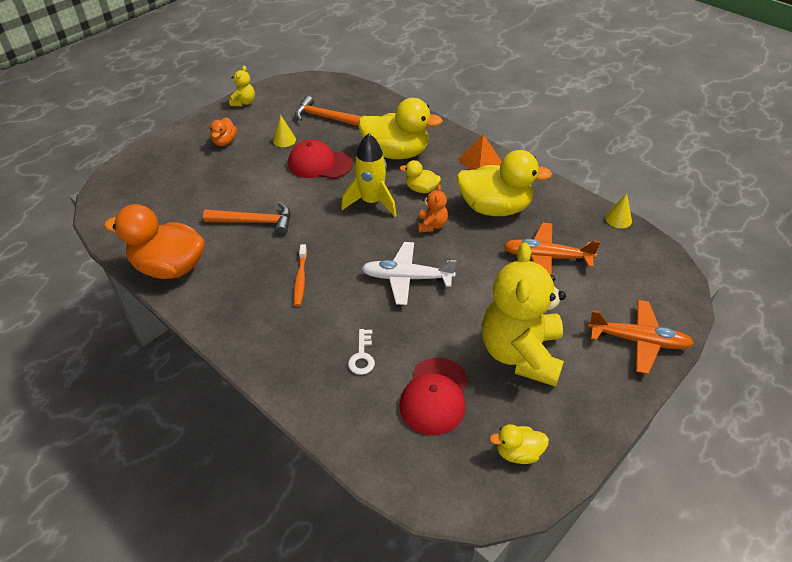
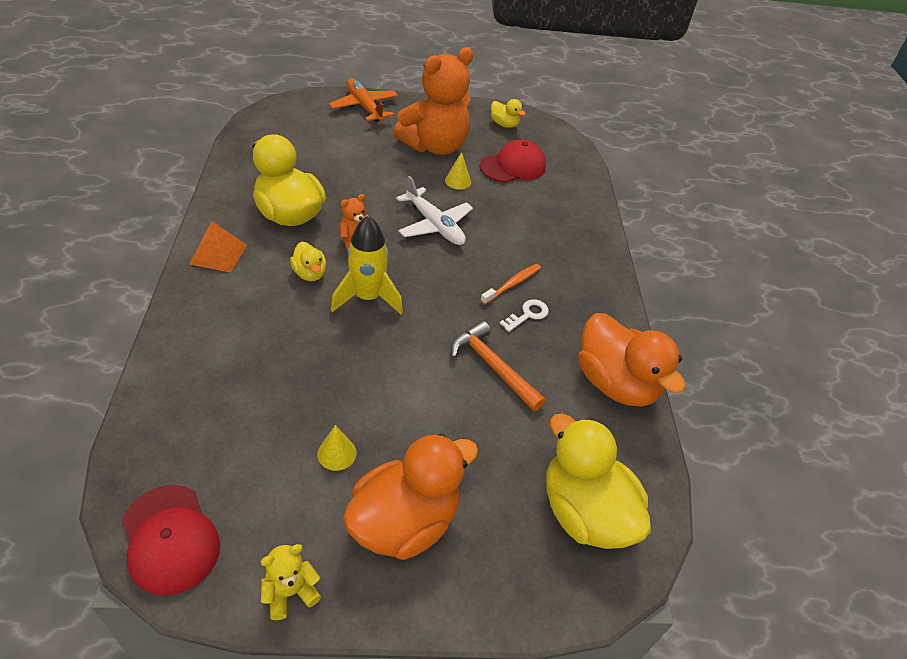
camera: 140 degrees left, 0 degrees up
(225, 142) = (404, 522): orange duck -> orange duck, size x2.07
(319, 164) = (349, 381): red cap -> red cap (170, 539)
(326, 118) = (244, 446): orange hammer -> none
(362, 356) = (529, 210): white key -> white key (527, 315)
(396, 153) = (263, 326): yellow duck -> yellow duck (584, 512)
(521, 353) = (435, 146): yellow teddy bear -> orange teddy bear
(547, 257) = (325, 165): orange plane -> none
(618, 219) = (233, 146): yellow cone -> yellow cone (458, 181)

